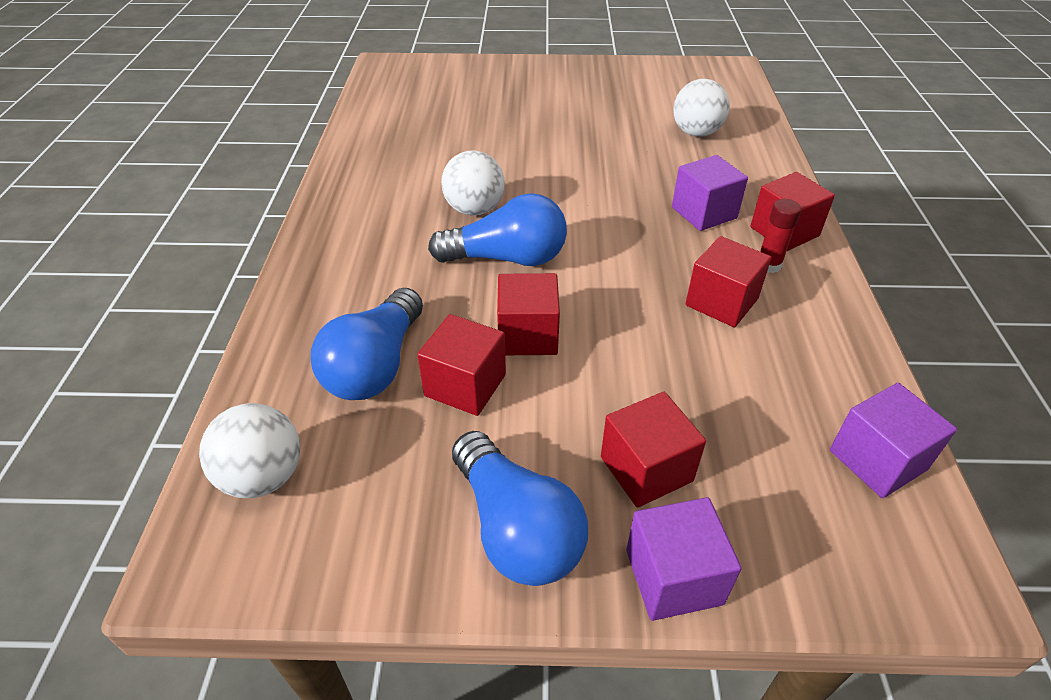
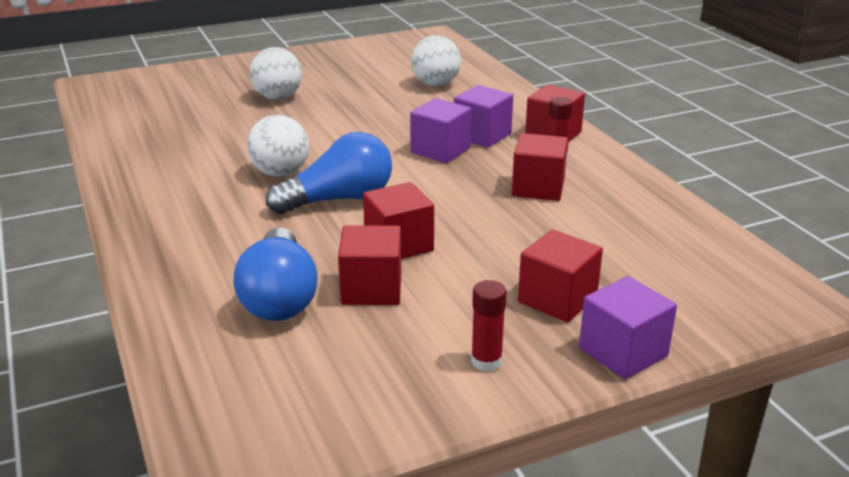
camera: 25 degrees left, 15 degrees down
(263, 476) = (239, 395): white ball -> white ball (278, 97)
(516, 528) = (486, 361): blue light bulb -> red glue stick
(877, 460) = (711, 250): purple cube -> purple cube (440, 150)

